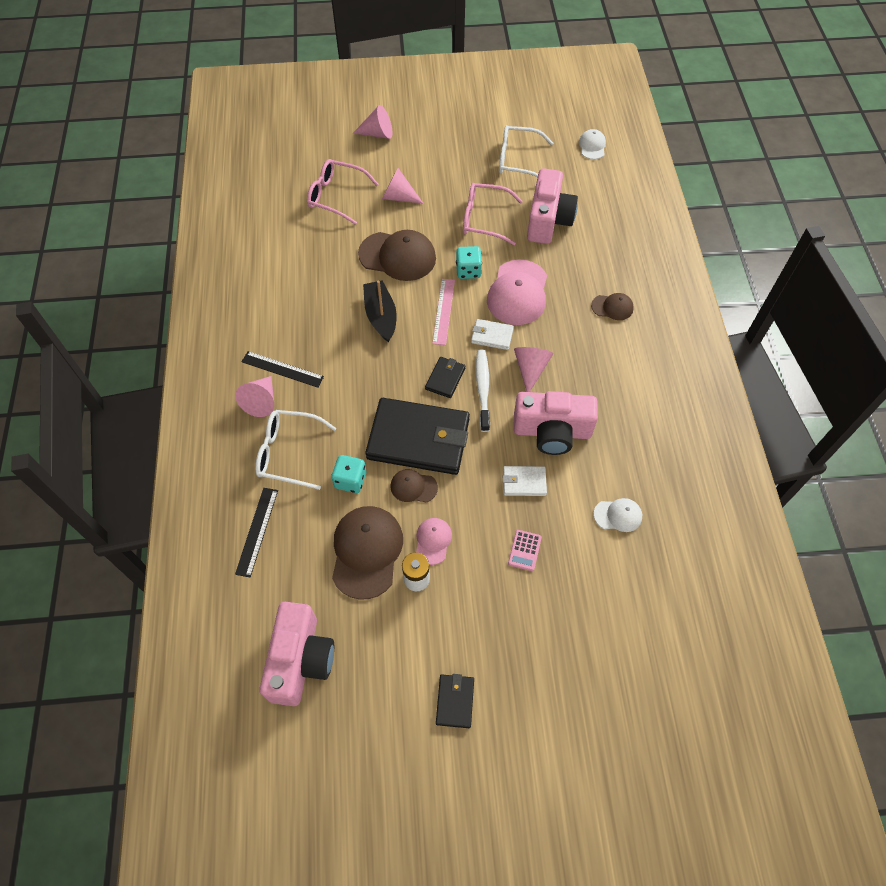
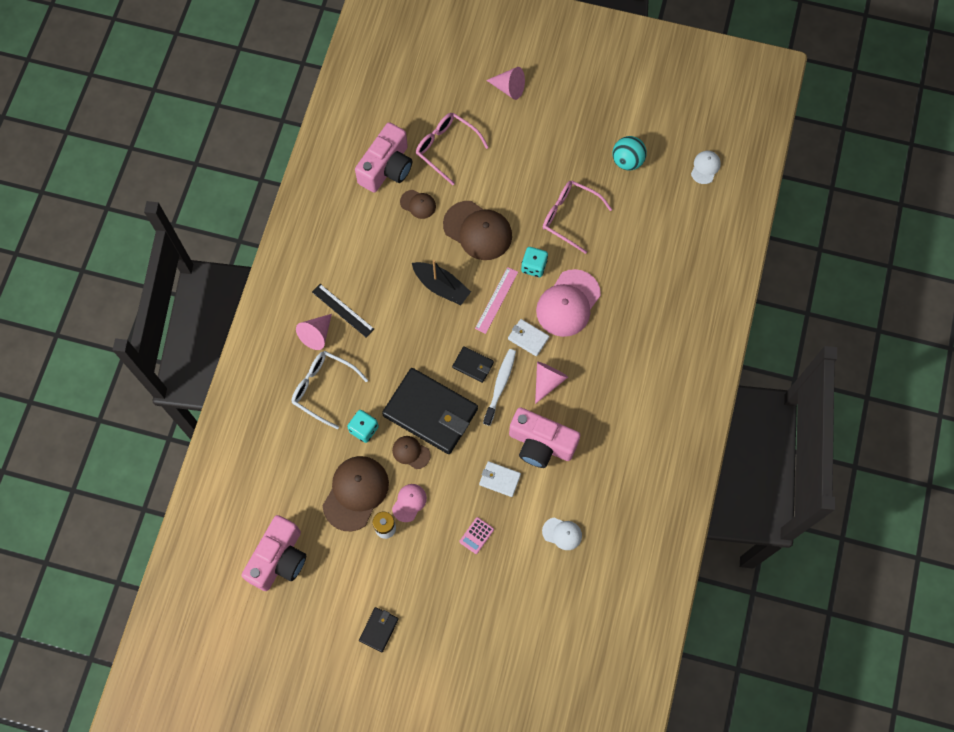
camera: 20 degrees right, 10 degrees up
(257, 531) = (279, 446): black ruler -> none
(381, 316) = (441, 286): black boat -> black boat turned 120 degrees clockwise
(398, 197) = (501, 167): pink cone -> none
(445, 378) = (473, 365): black wallet -> black wallet turned 75 degrees clockwise
(517, 160) = (627, 161): white glasses -> turquoise ball
(548, 220) = (627, 237): pink camera -> pink camera (387, 168)
(612, 307) = (644, 345): brown cap -> brown cap (418, 204)

